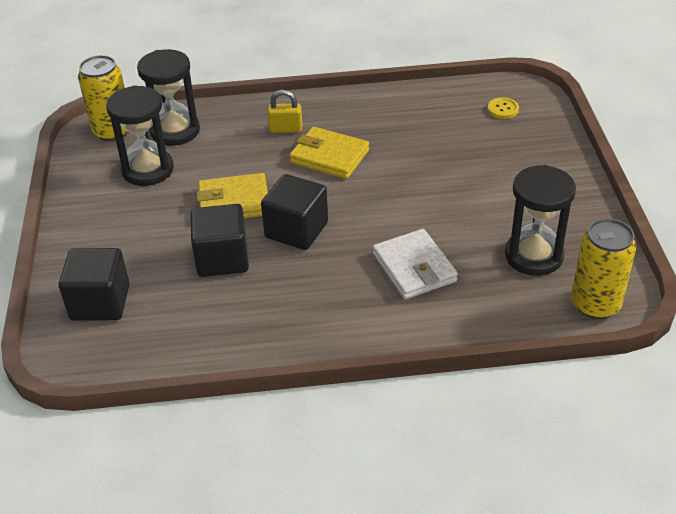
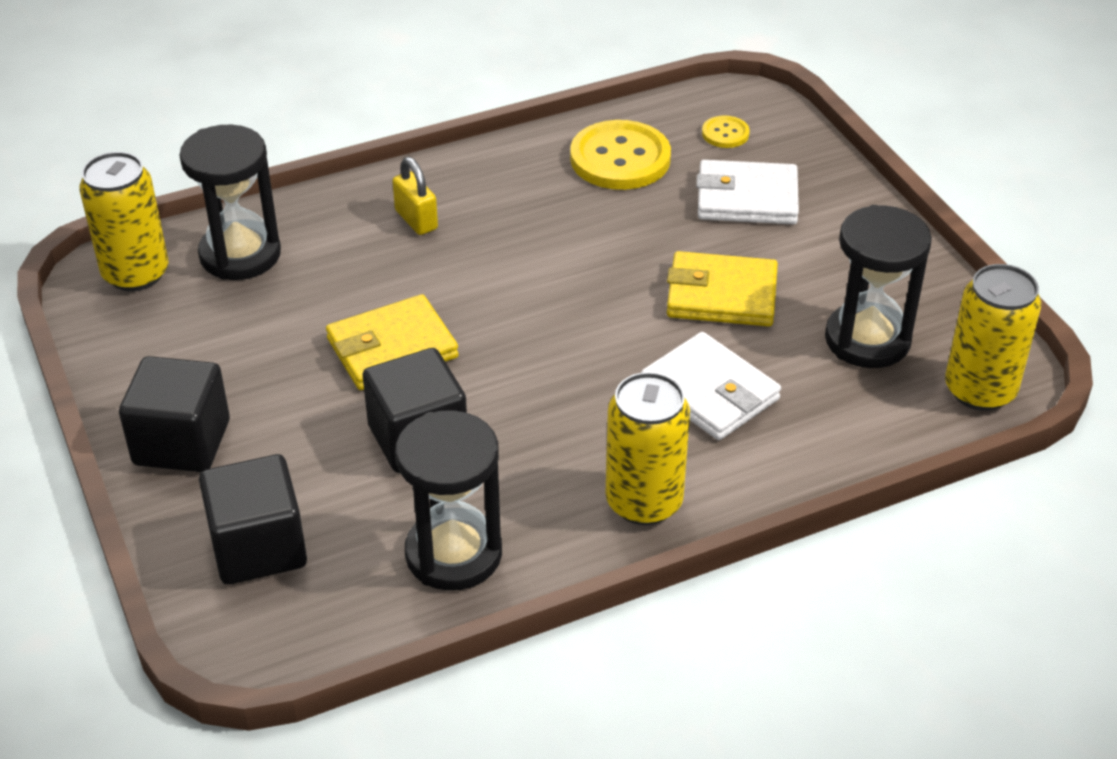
camera: 20 degrees left, 0 degrees up
(148, 170) = (227, 324): black hourglass -> black hourglass (453, 554)
(285, 129) = (416, 220): yellow padlock -> yellow padlock turned 75 degrees clockwise
(296, 230) = (510, 372): black cube -> black cube (182, 442)
(329, 156) = (504, 250): yellow wallet -> yellow wallet (721, 295)
(339, 327) = (644, 502): none -> yellow can
(428, 113) = (620, 158): none -> yellow button
(497, 152) = (747, 198): none -> white wallet

